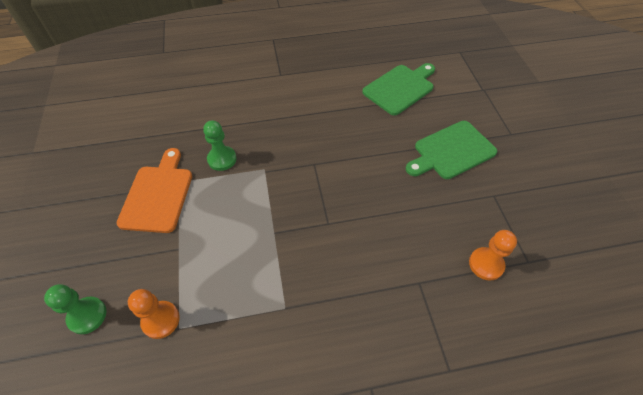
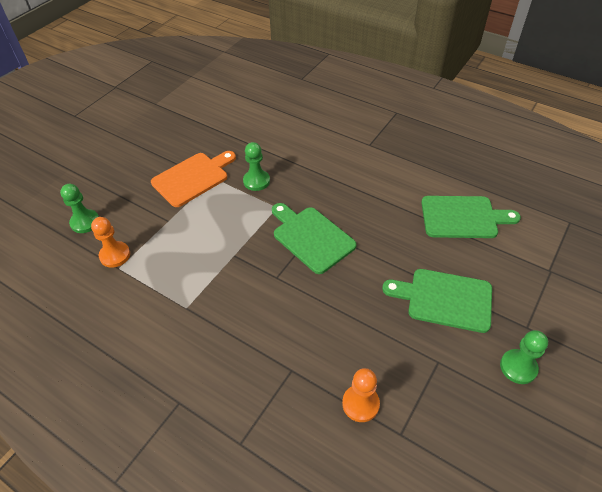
camera: 45 degrees right, 5 degrees down
(318, 173) = (311, 237): none -> green cutting board
(534, 162) = (518, 367): none -> green pawn

